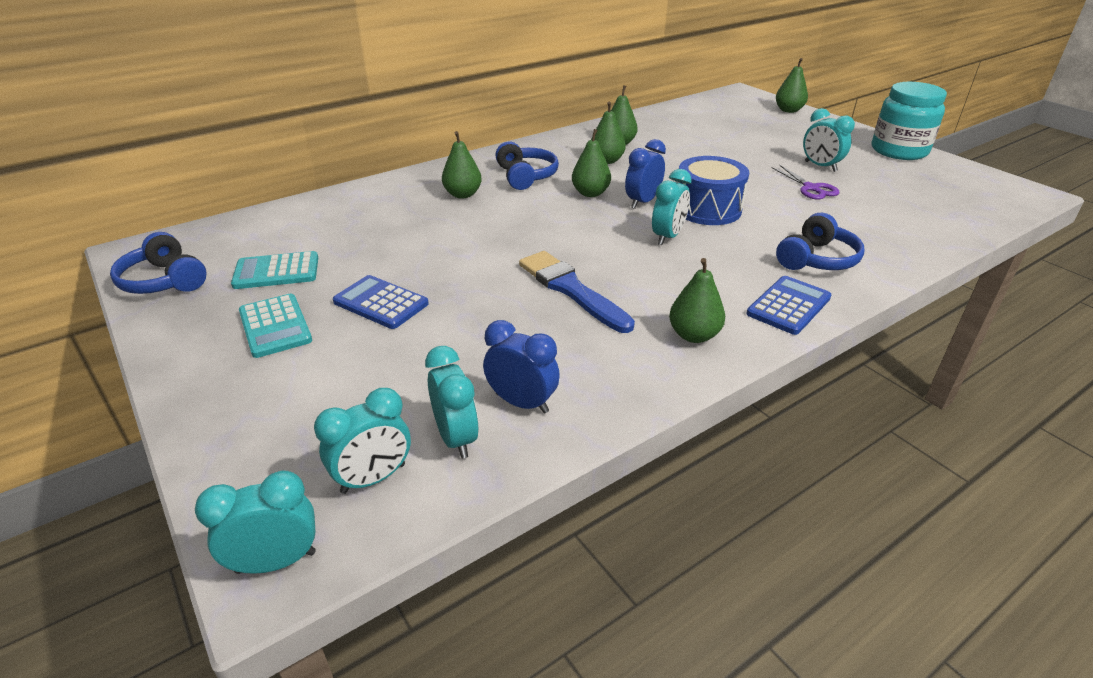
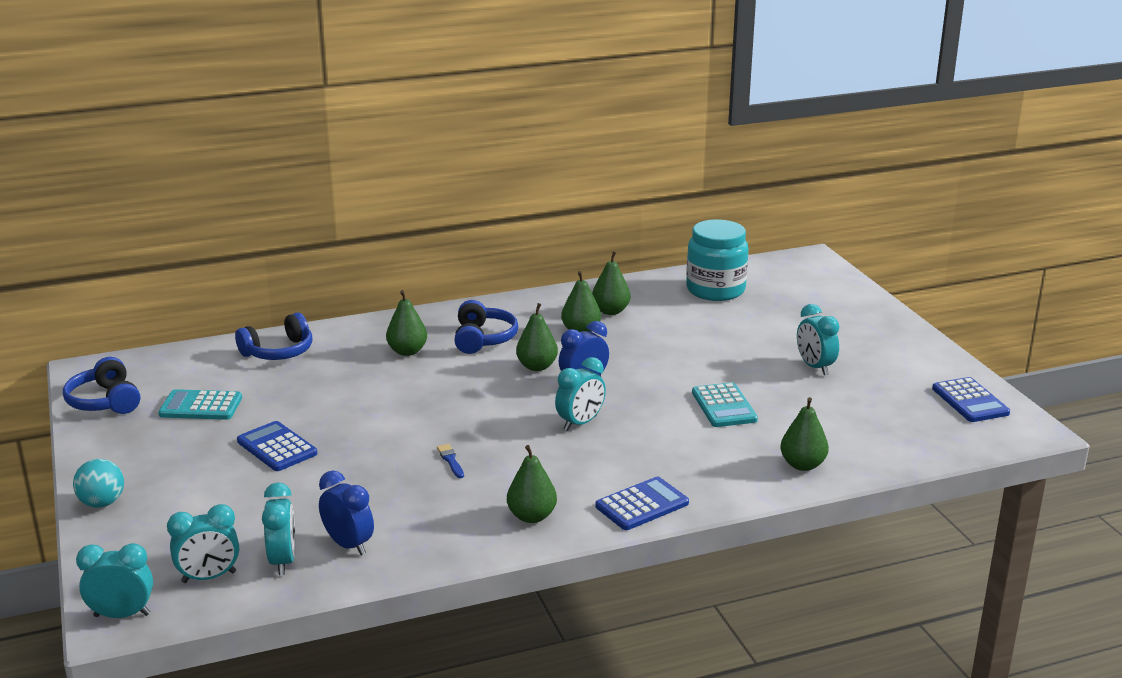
camera: 15 degrees right, 10 degrees down
(196, 401) = (102, 503): none -> turquoise ball
(275, 326) = (181, 454): turquoise calculator -> turquoise calculator (724, 406)
(571, 289) = (450, 460): blue brush -> blue brush, size x0.41
(707, 209) = (645, 400): blue drum -> none
(788, 110) = (847, 290): green pear -> green pear (802, 465)
(811, 188) = (779, 391): purple scissors -> none
(816, 259) = (711, 466): blue headphones -> blue headphones (278, 352)
(899, 151) = (929, 359): turquoise jar -> turquoise jar (715, 290)
(963, 177) = (970, 401): none -> blue calculator

